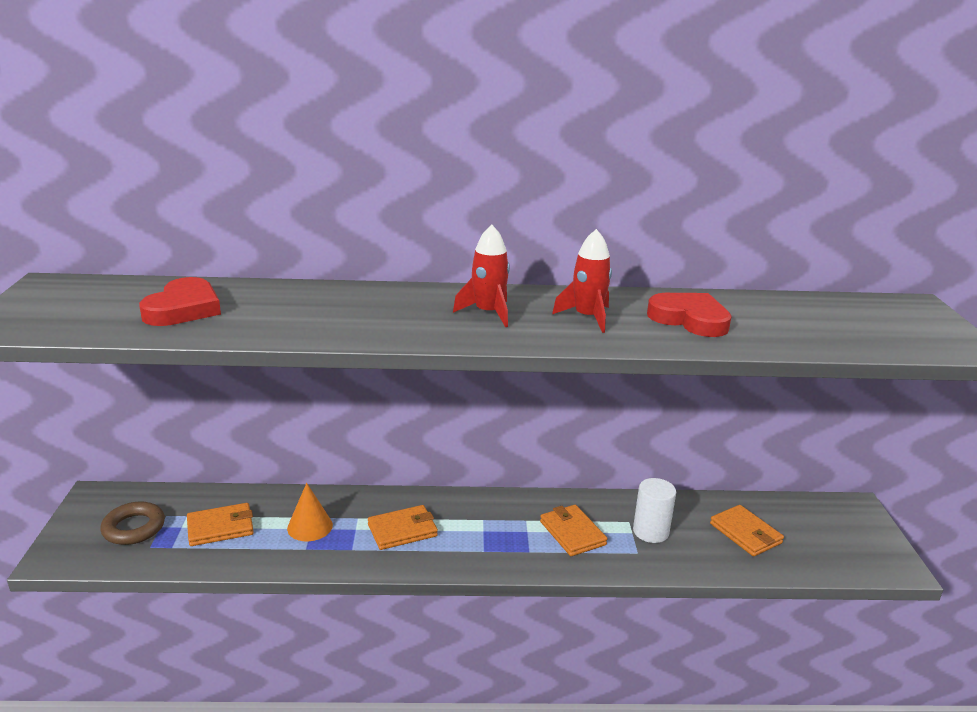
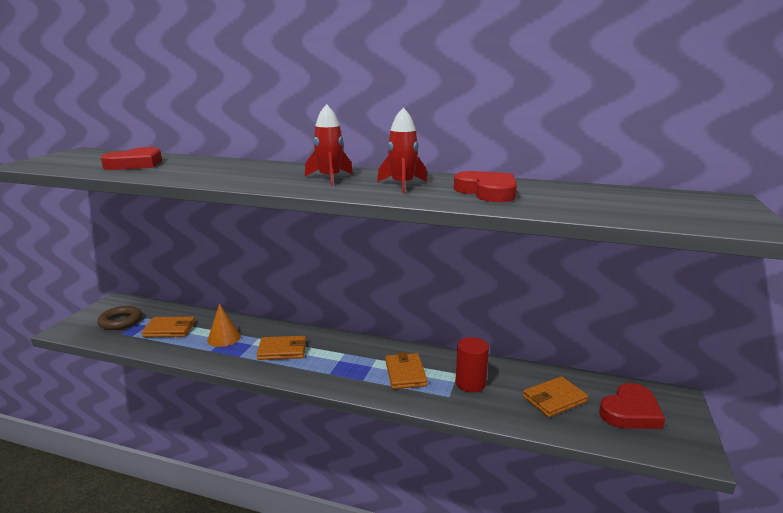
camera: 20 degrees right, 5 degrees down
(650, 531) = (470, 383): white cylinder -> red cylinder
(745, 533) = (554, 399): orange wallet -> orange wallet turned 75 degrees clockwise
(823, 533) = (630, 412): none -> red heart

